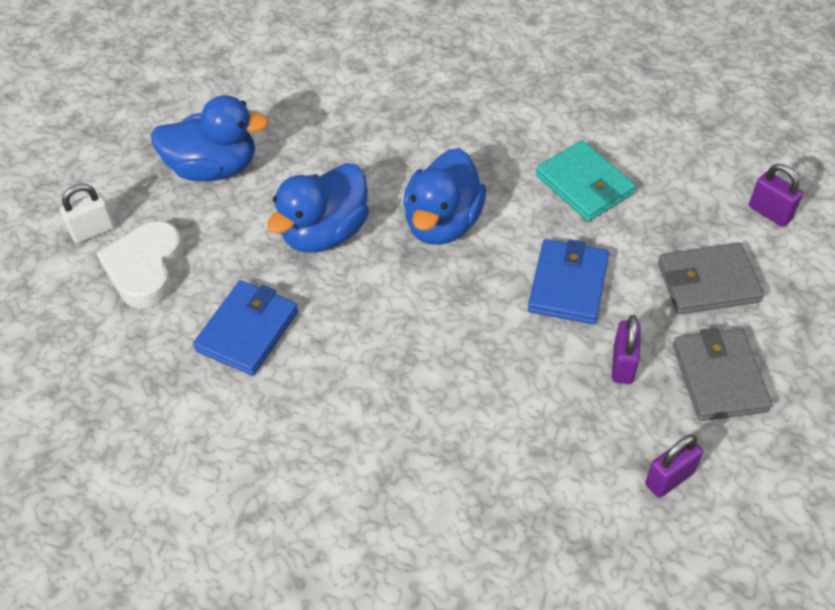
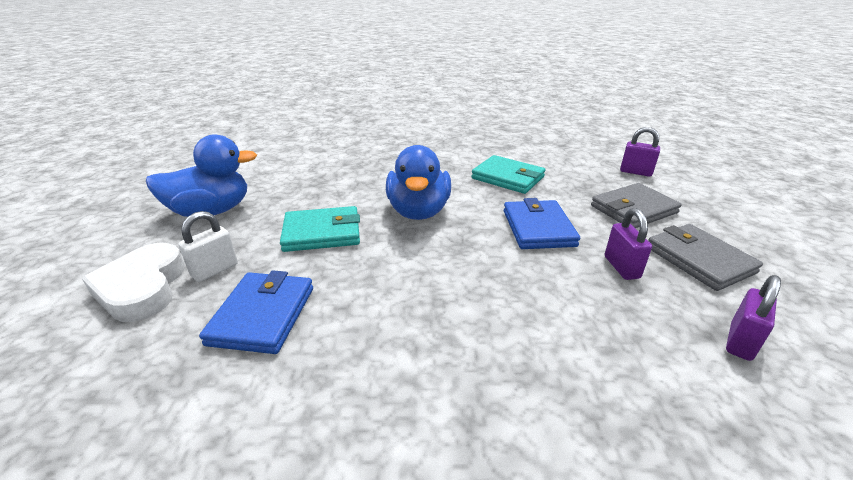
camera: 20 degrees left, 20 degrees down
(93, 231) = (84, 270): white padlock -> white padlock (215, 270)
(325, 233) = (322, 233): blue duck -> turquoise wallet

